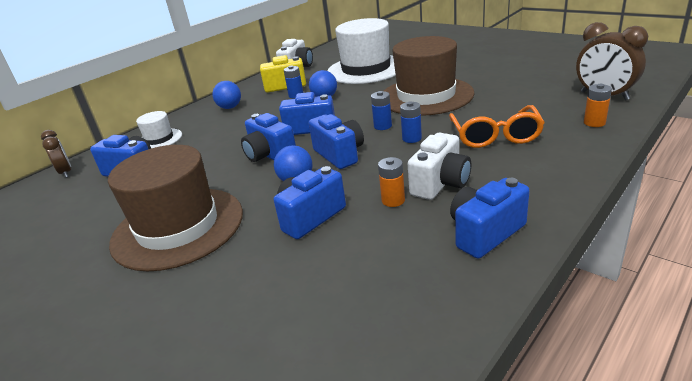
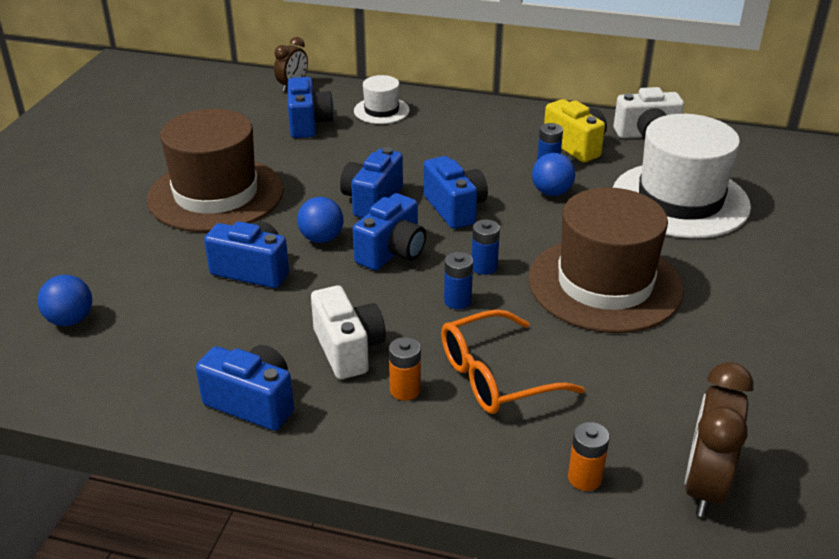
camera: 60 degrees right, 5 degrees up
(230, 107) = (485, 126): blue ball -> blue ball (70, 320)
(393, 200) = (300, 320): orange battery -> orange battery (405, 390)
(440, 184) = (348, 349): white camera -> white camera turned 120 degrees counterclockwise

